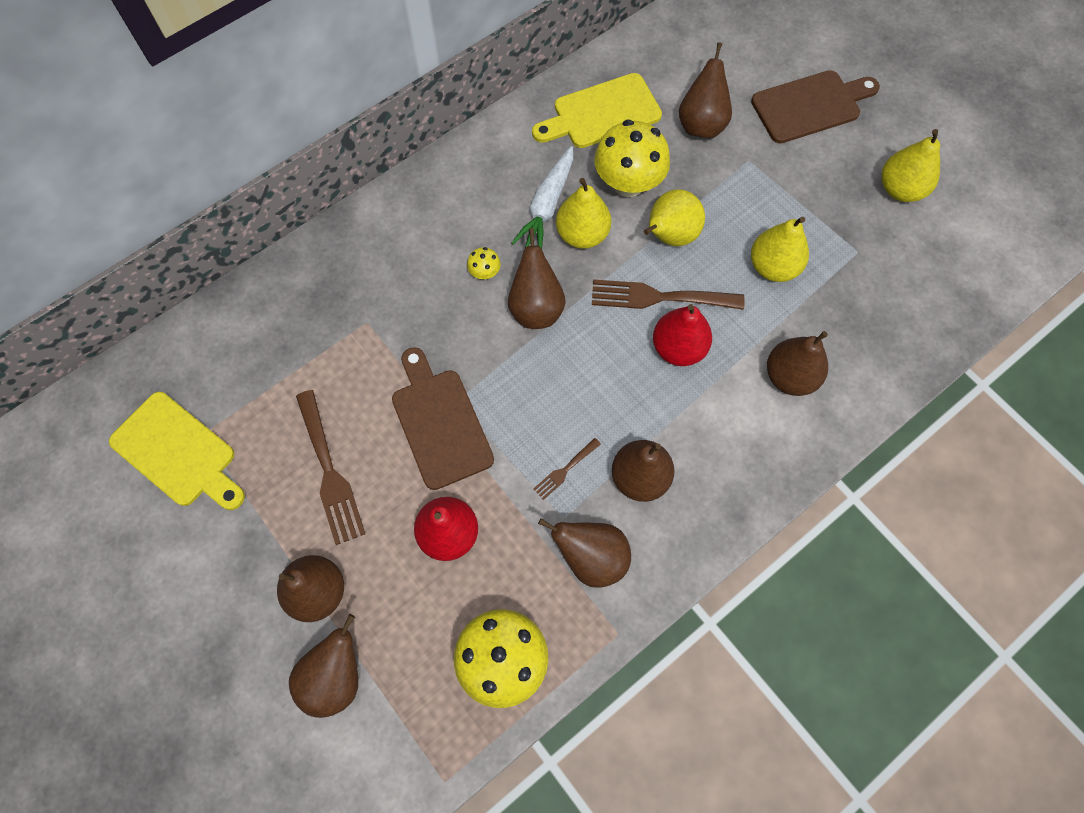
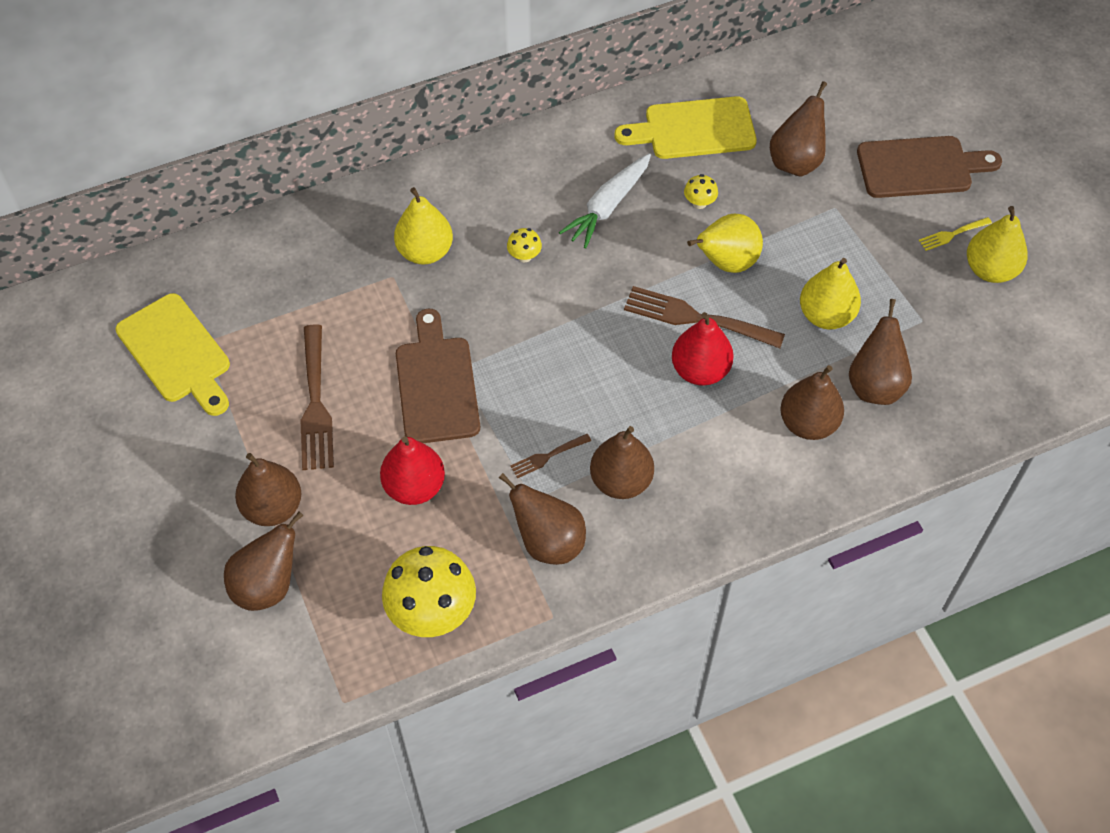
camera: 15 degrees right, 10 degrees down
(536, 308) = (566, 300): brown pear -> brown pear (875, 385)
(582, 234) = (635, 241): yellow pear -> yellow pear (425, 251)
(628, 183) = (699, 203): yellow mushroom -> yellow mushroom, size x0.43
(857, 163) = (952, 234): none -> yellow fork

